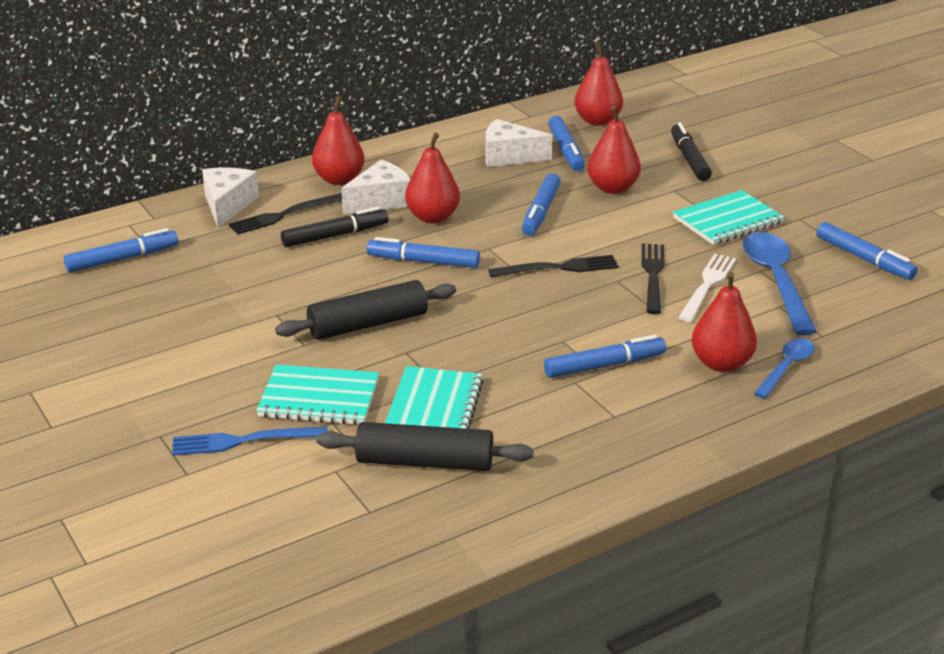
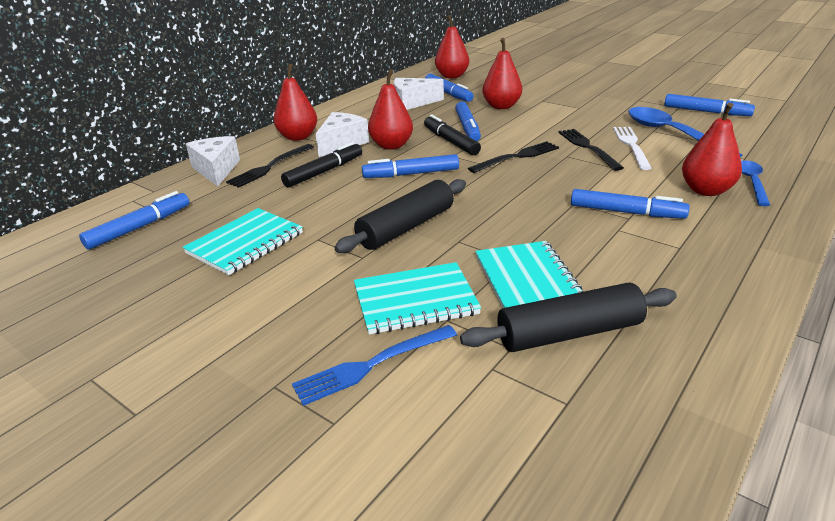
camera: 20 degrees left, 0 degrees up
(604, 365) = (626, 212): blue marker -> blue marker turned 60 degrees clockwise
(689, 159) = (532, 84): black marker -> black marker (450, 142)
(727, 221) = (596, 109): turquoise notebook -> turquoise notebook (245, 243)

